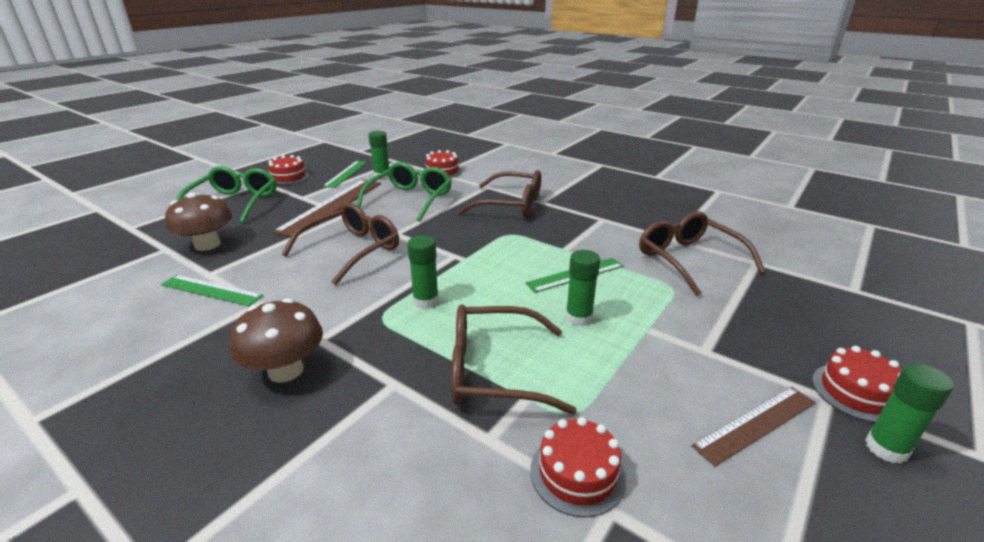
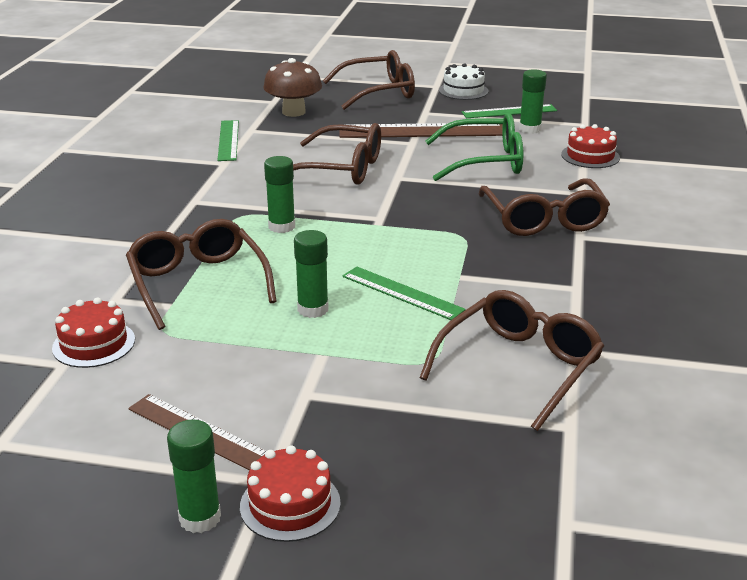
camera: 65 degrees right, 0 degrees up
(234, 203) = (378, 92): green glasses -> brown glasses
(286, 370) = (148, 202): brown mushroom -> none
(288, 177) = (463, 91): red cake -> white cake

